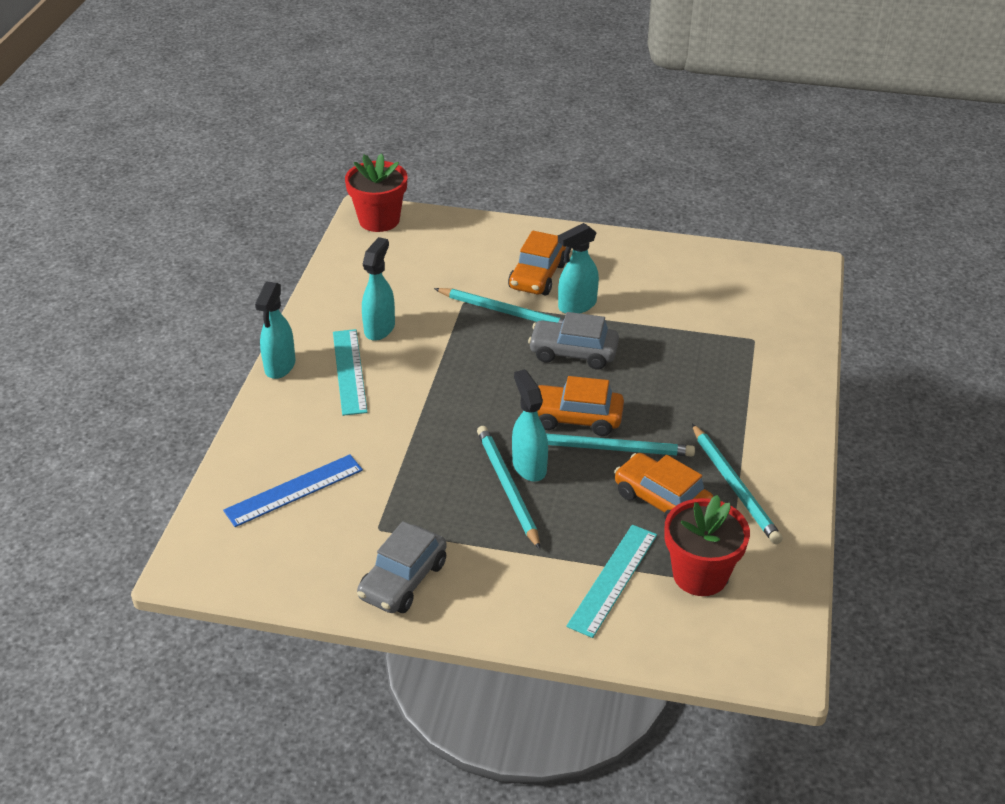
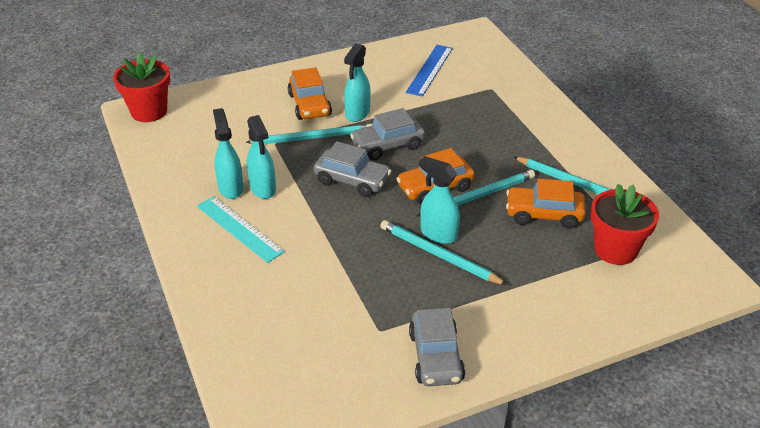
camera: 35 degrees left, 0 degrees up
(280, 366) = (179, 250): turquoise spray bottle -> turquoise spray bottle (263, 189)
(294, 490) = (287, 335): blue ruler -> blue ruler (429, 70)
(500, 373) = (352, 180): none -> grey car
(613, 579) = (569, 280): turquoise ruler -> none

